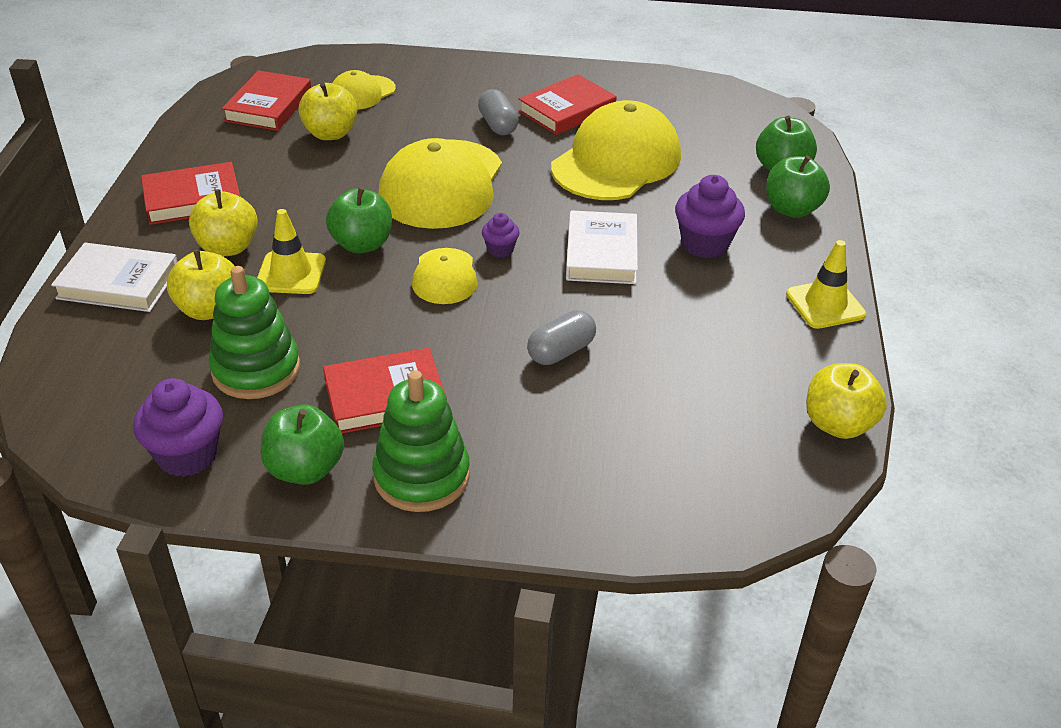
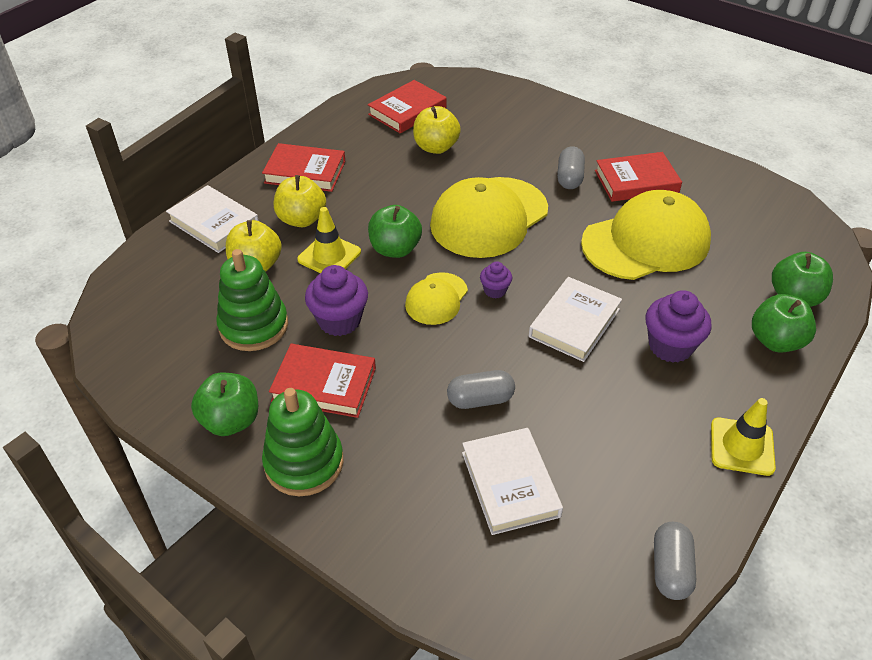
camera: 30 degrees right, 5 degrees up
(187, 455) = (166, 376): purple cupcake -> purple cupcake (339, 320)
(362, 93) = (482, 119): yellow cap -> none
(646, 413) = (510, 484): none -> white book
(838, 424) = (670, 569): yellow apple -> grey capsule

